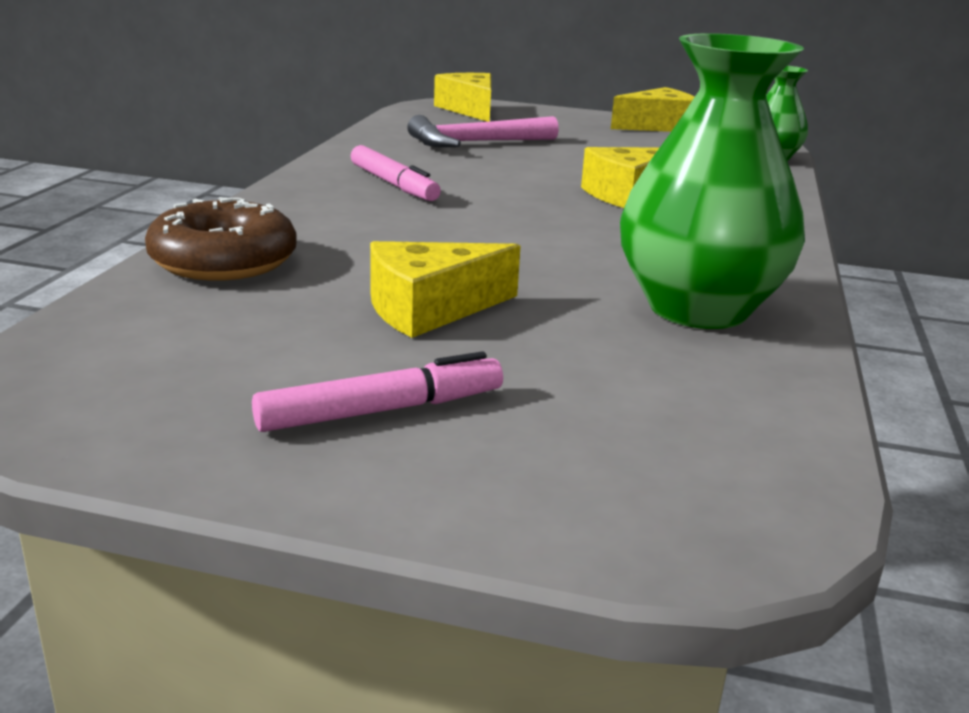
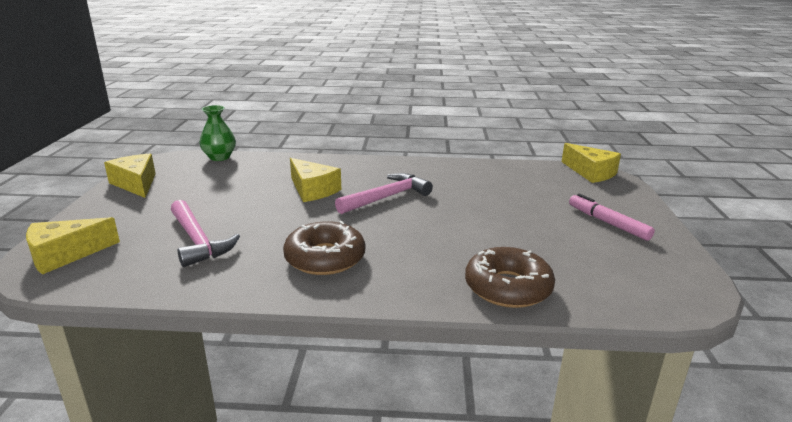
camera: 100 degrees left, 0 degrees up
(393, 184) = (325, 258): pink marker -> brown donut
(430, 309) = (515, 224): yellow cheese -> yellow cheese (591, 172)
(589, 233) = (387, 197): none -> pink hammer
(698, 308) = (464, 177): green vase -> none

